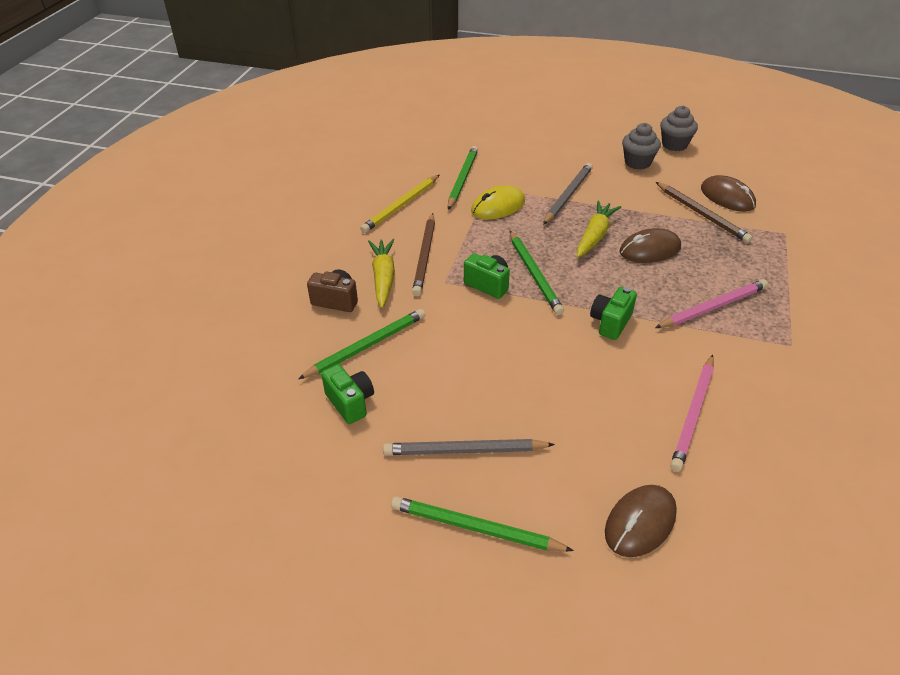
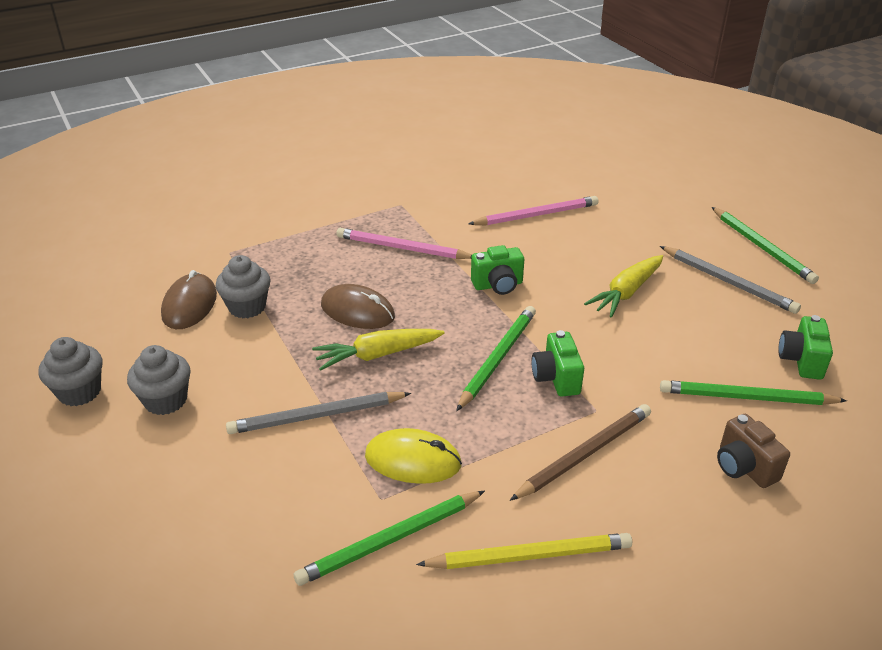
camera: 135 degrees left, 5 degrees down
(383, 277) = (662, 459): yellow carrot -> yellow carrot (626, 293)
(640, 523) = (651, 200): brown mouse -> none
(702, 214) = (247, 307): brown pencil -> grey cupcake

